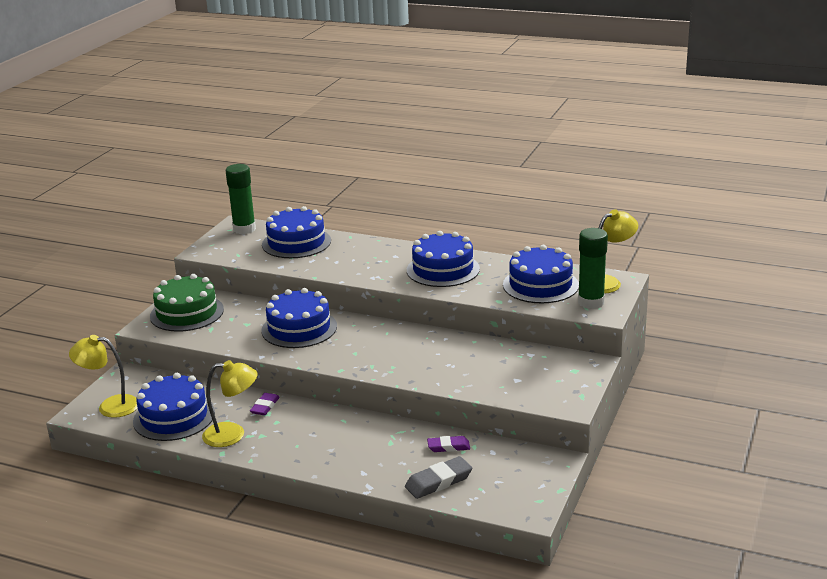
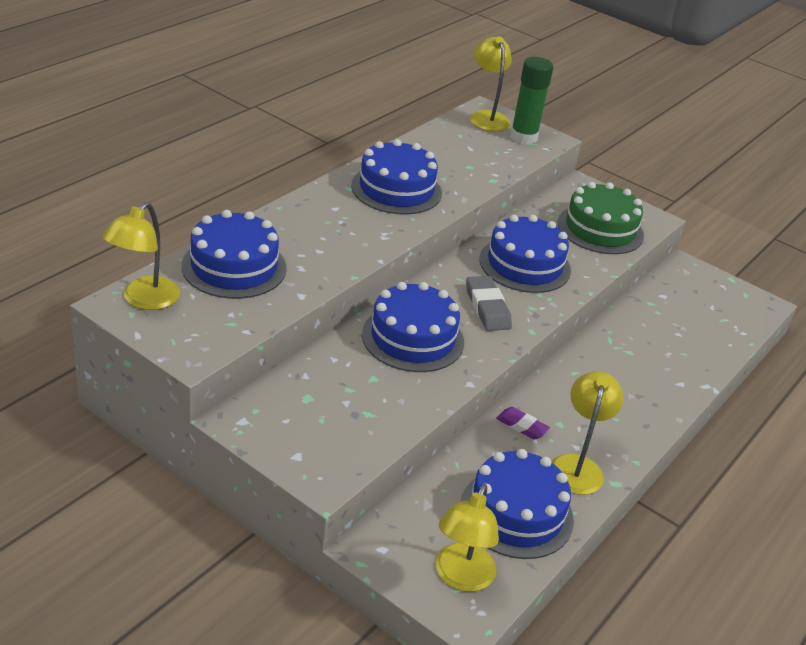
camera: 80 degrees left, 10 degrees up
(187, 313) = (304, 428): green cake -> green cake (600, 229)
(244, 229) = (144, 300): green glue stick -> yellow lamp
(438, 481) = (706, 340): grey eraser -> grey eraser (487, 307)
(448, 447) = (648, 318): purple eraser -> none
(540, 285) = (471, 149): blue cake -> blue cake (524, 265)

